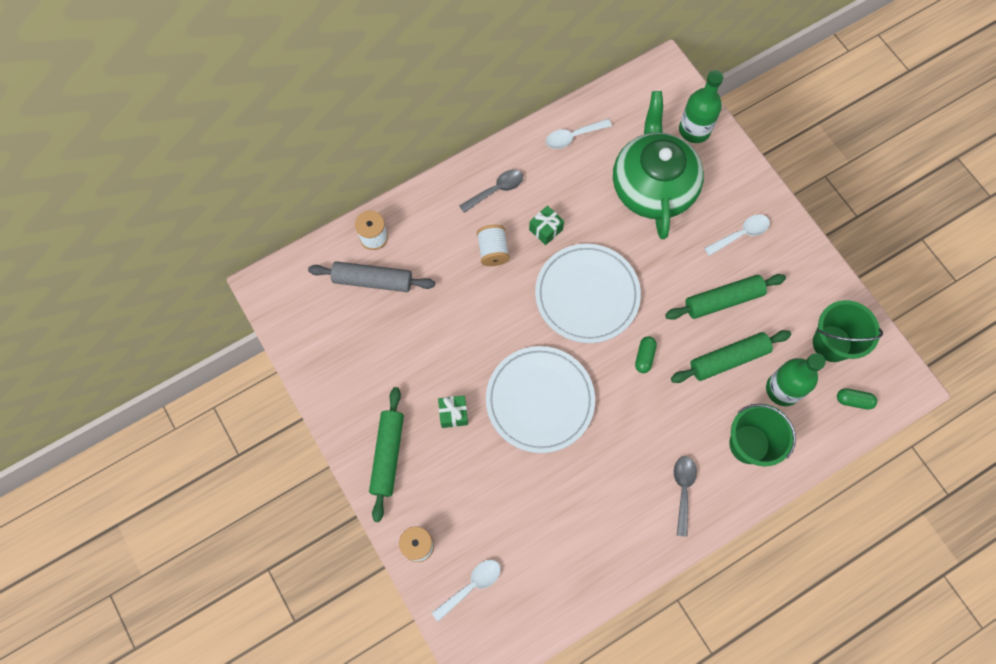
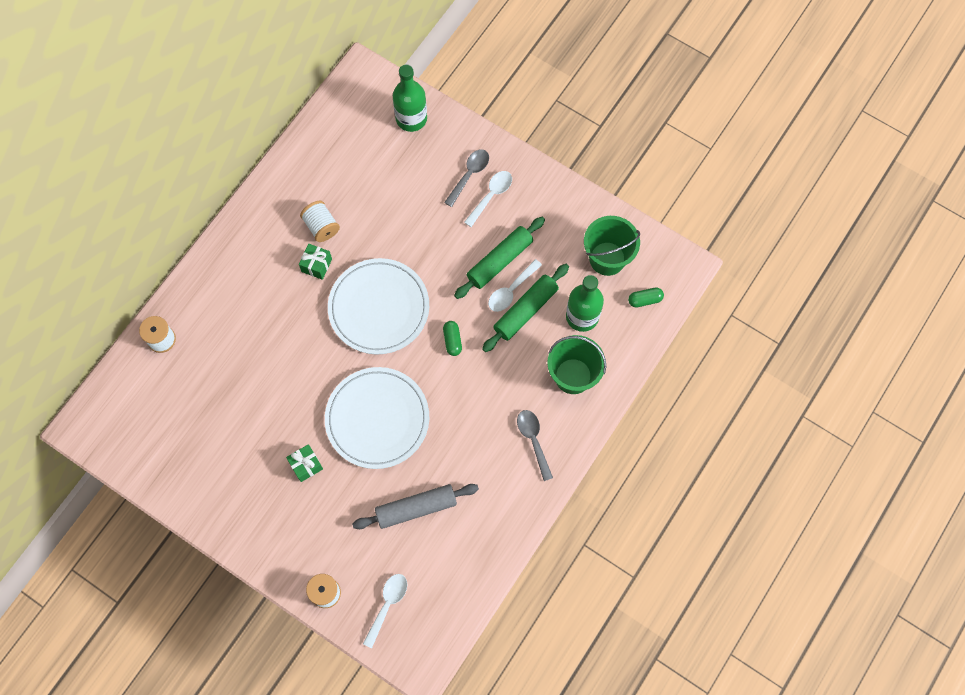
camera: 25 degrees left, 0 degrees up
(373, 280) = (179, 379): grey rolling pin -> grey rolling pin (416, 508)
(387, 455) = (263, 527): green rolling pin -> none
(493, 251) = (277, 305): white spool -> white spool (321, 226)
(496, 190) = (256, 248): grey spoon -> grey spoon (469, 175)
(573, 136) = (304, 170): white spoon -> white spoon (511, 290)
(653, 186) = (396, 185): green teapot -> none

